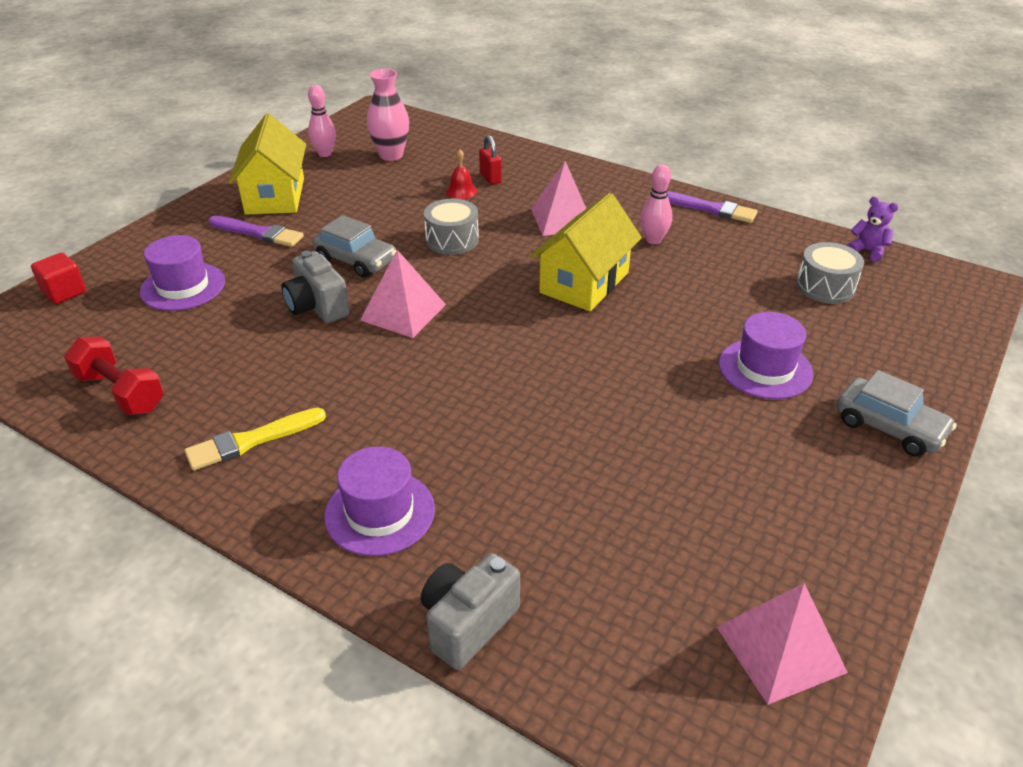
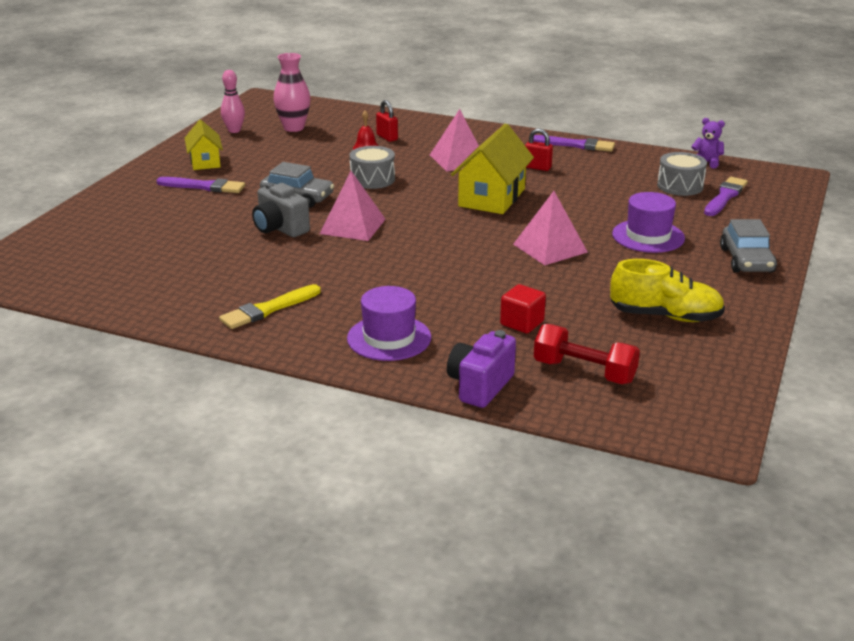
camera: 10 degrees left, 10 degrees down
(64, 292) = (55, 236): red cube -> red cube (522, 323)
(120, 392) = (144, 291): red dumbbell -> red dumbbell (584, 372)
(183, 287) = (158, 225): purple hat -> none
(275, 196) = (205, 161): yellow house -> yellow house, size x0.61
(468, 624) = (480, 386): grey camera -> purple camera
(653, 240) = (537, 167): pink bowling pin -> red padlock
(756, 520) = (665, 316): none -> yellow shoe
(780, 649) = (700, 376): pink pyramid -> pink pyramid (550, 248)
(880, 311) = (725, 197): none -> purple brush
(889, 427) = (746, 260): grey car -> grey car turned 60 degrees clockwise

